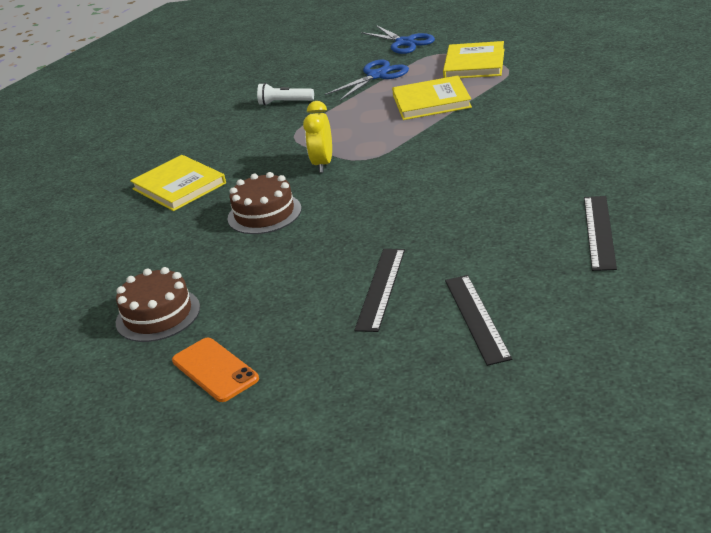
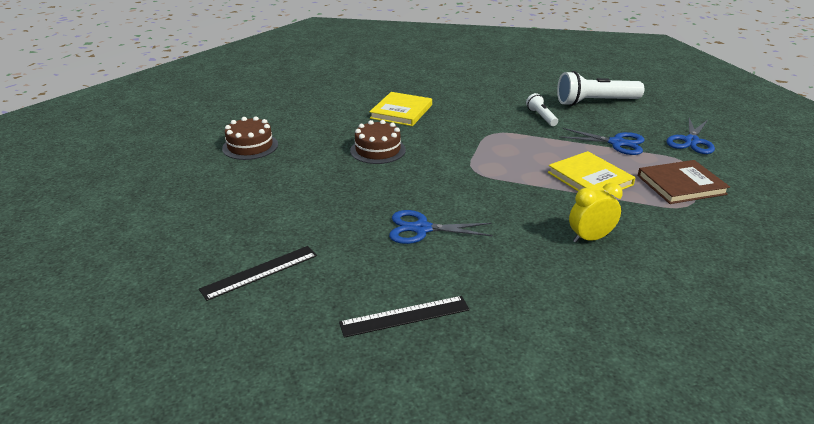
camera: 60 degrees right, 0 degrees up
(215, 370) = (194, 180): orange phone -> none
(282, 69) = (595, 102): none -> white flashlight
(323, 164) = (457, 155): yellow clock -> yellow clock (590, 238)
(381, 288) = (292, 220): black ruler -> none
(458, 205) = (422, 229): none -> blue scissors
(474, 64) = (681, 185): yellow book -> brown book

